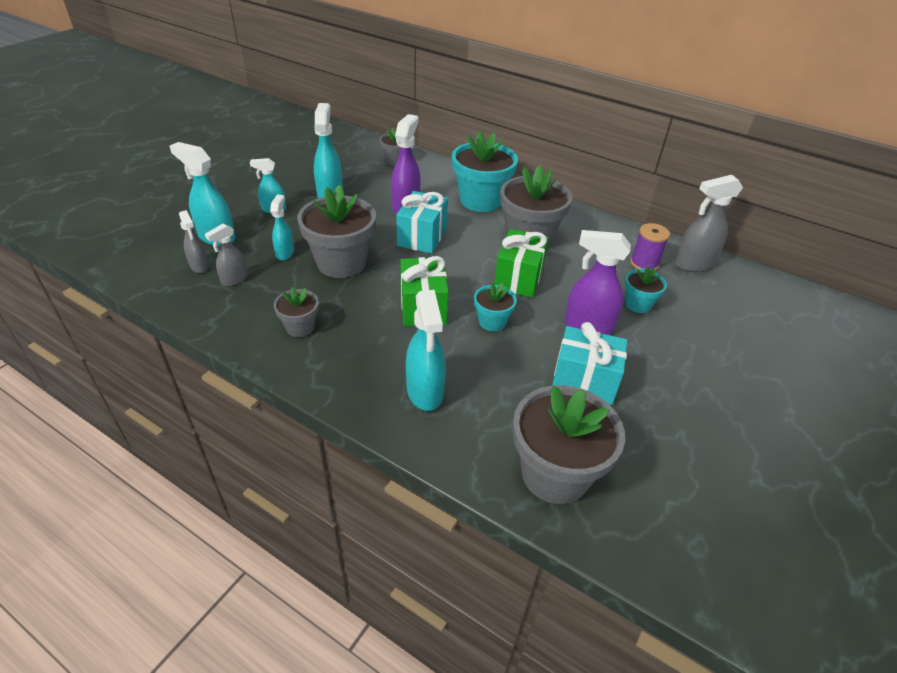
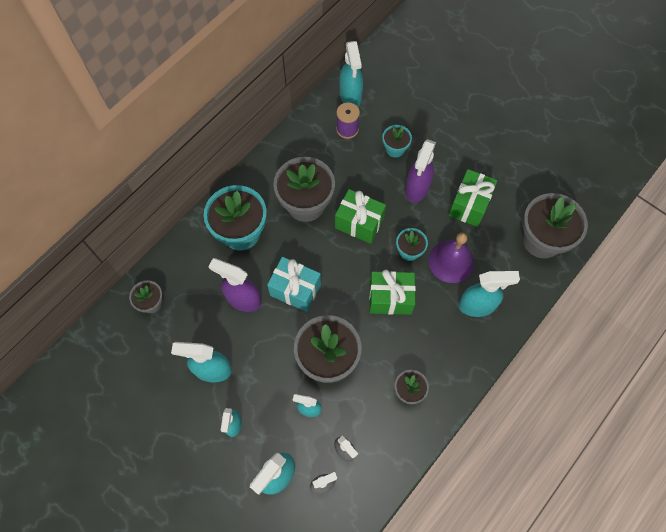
camera: 80 degrees left, 25 degrees up
(488, 362) = (451, 261): none -> purple bell
(584, 381) = (469, 205): turquoise gift -> green gift
(693, 264) = (350, 96): grey spray bottle -> turquoise spray bottle

